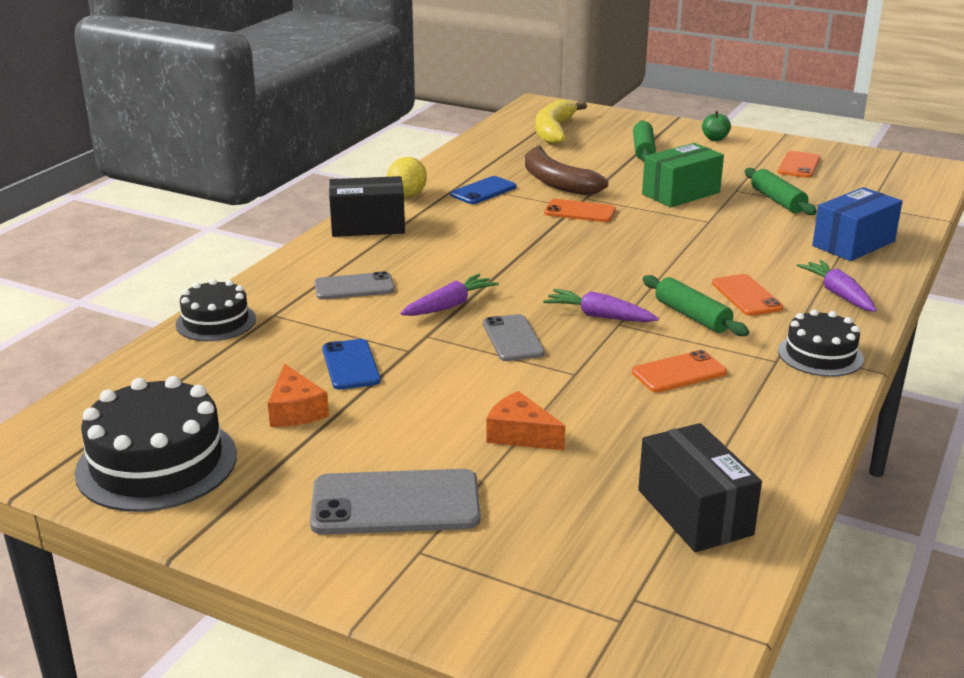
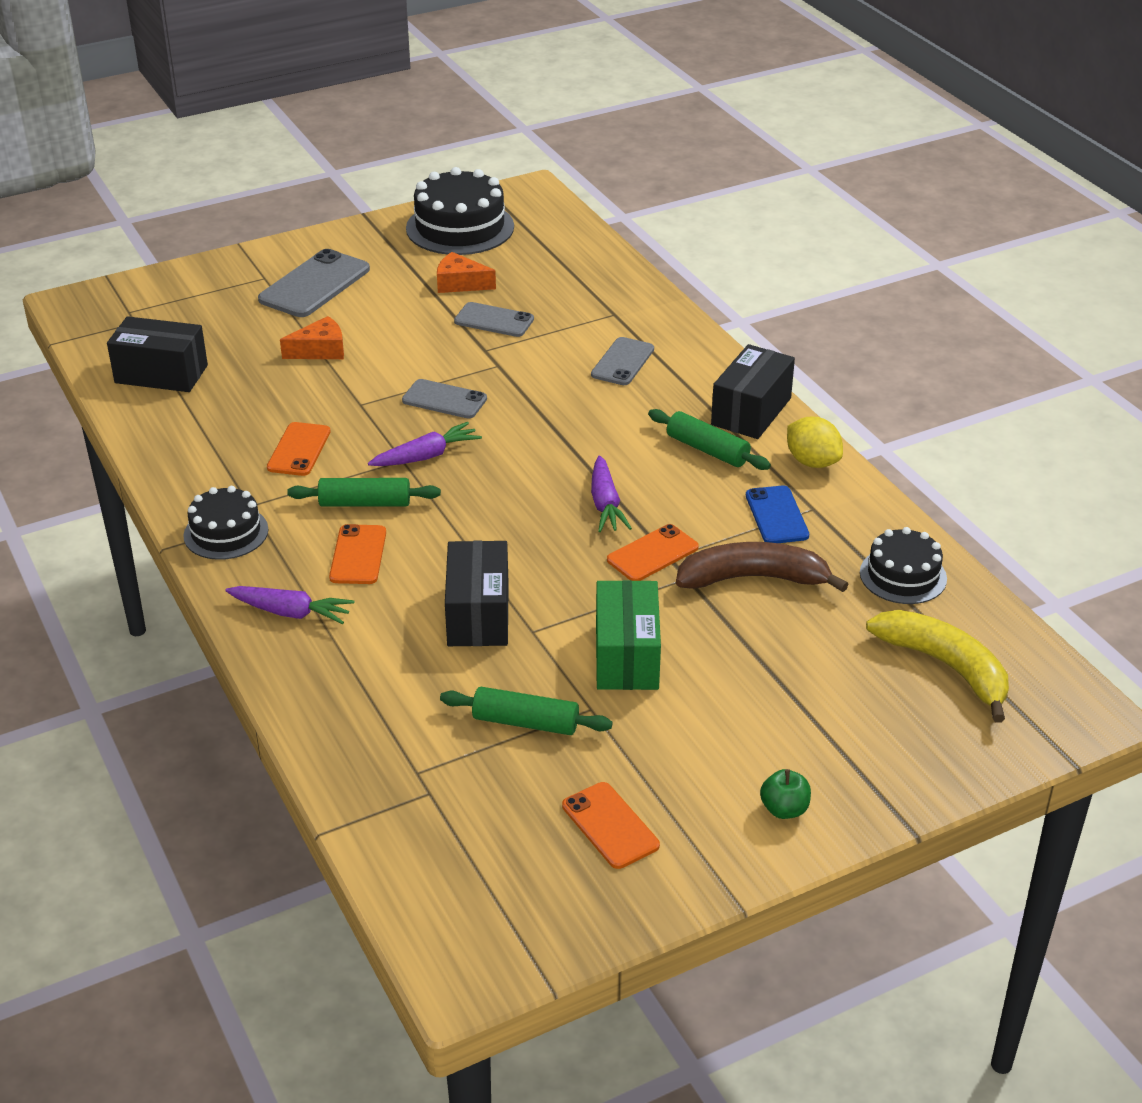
camera: 125 degrees right, 10 degrees up
(216, 322) = (630, 288): black cake -> black cake (903, 575)
(350, 365) = (494, 320): blue phone -> grey phone
(449, 305) = (534, 393): purple carrot -> purple carrot (605, 504)
(643, 150) = (800, 710): green rolling pin -> green rolling pin (707, 450)
(725, 239) = (478, 614): none -> black box
(746, 296) = (358, 555): orange phone -> orange phone turned 75 degrees clockwise
(853, 244) = (363, 702): blue box -> none

